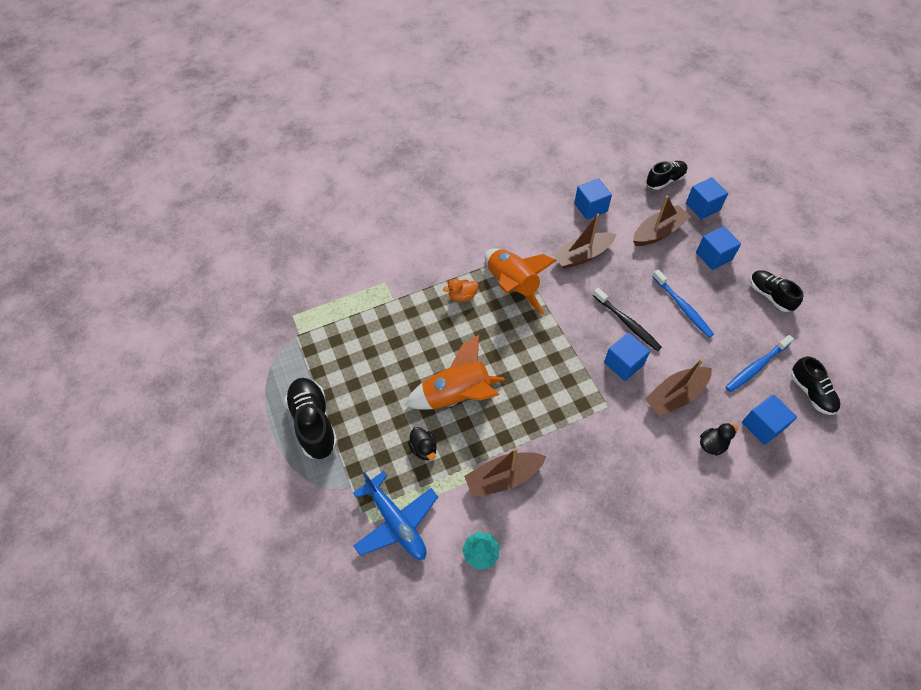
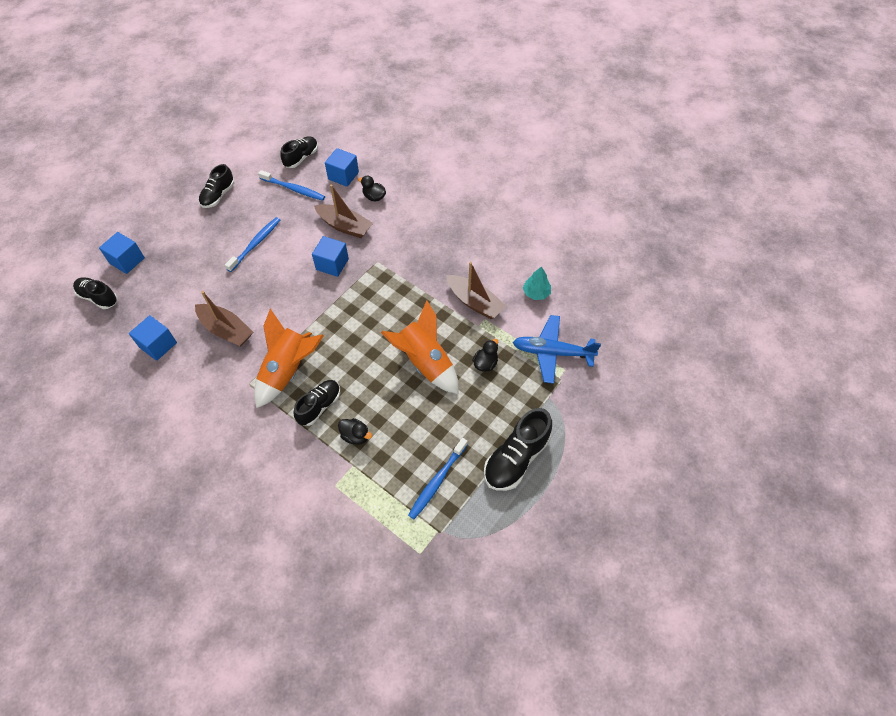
camera: 120 degrees left, 0 degrees up
(338, 352) = (437, 481): none -> blue toothbrush
(396, 522) = (552, 352): blue plane -> blue plane turned 105 degrees counterclockwise
(417, 311) = (355, 436): none -> black duck
(462, 296) = (319, 406): orange duck -> black shoe
(627, 323) = (290, 274): black toothbrush -> none
(658, 232) = (173, 283): brown boat -> none
(713, 256) = (188, 238): blue cube -> none

